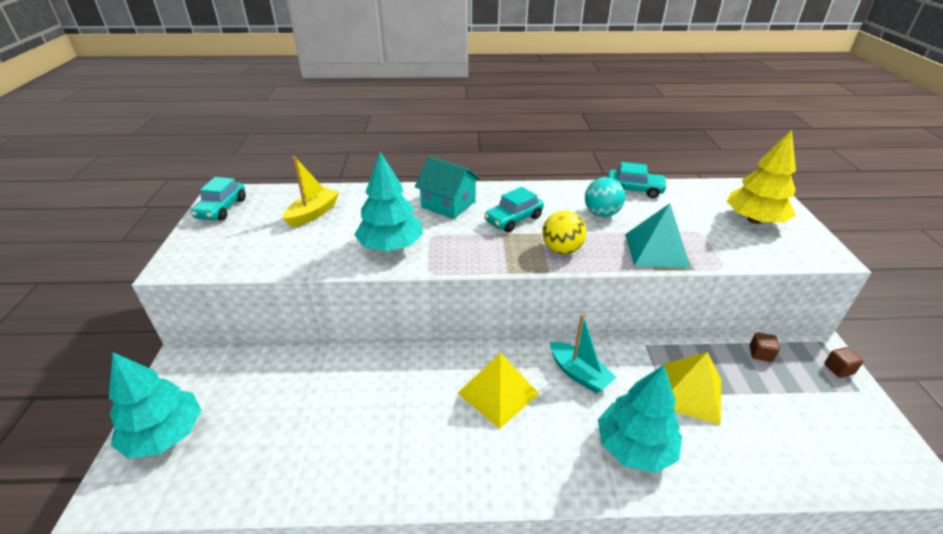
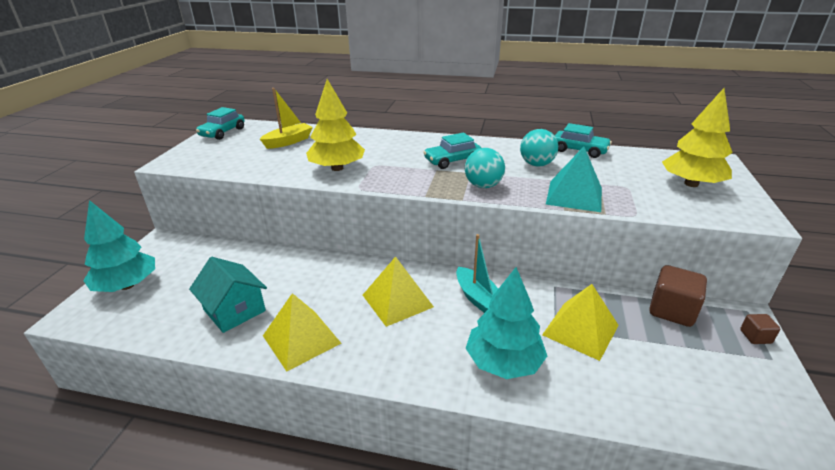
camera: 15 degrees right, 5 degrees down
(391, 246) = (337, 168): turquoise tree -> yellow tree
(414, 465) = (301, 339): none -> yellow pyramid
(448, 204) = (401, 145): turquoise house -> turquoise house (234, 310)
(561, 249) = (483, 185): yellow ball -> turquoise ball
(760, 354) = (671, 310): brown cube -> brown cube, size x1.96

